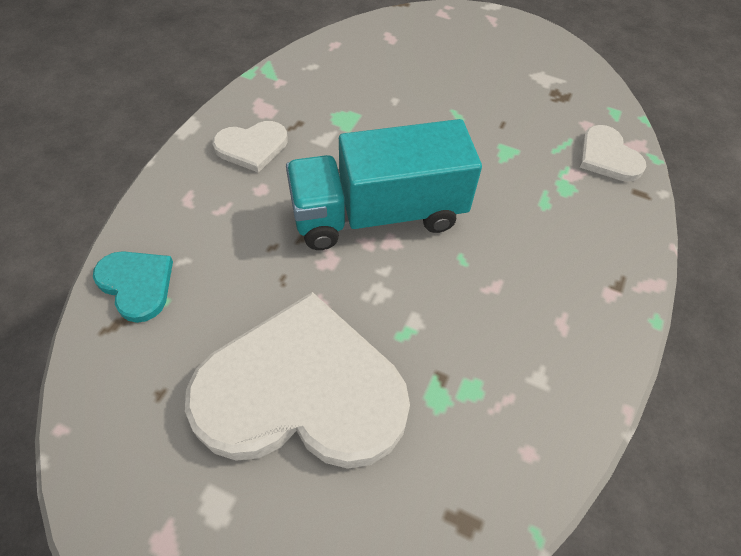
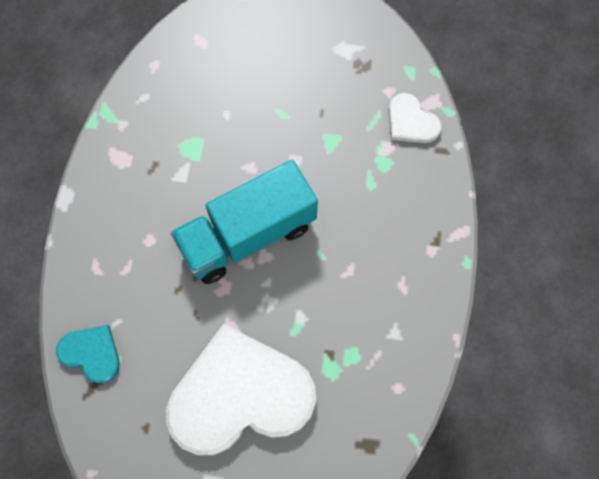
camera: 15 degrees left, 15 degrees up
(252, 147) = (126, 202): white heart -> none

